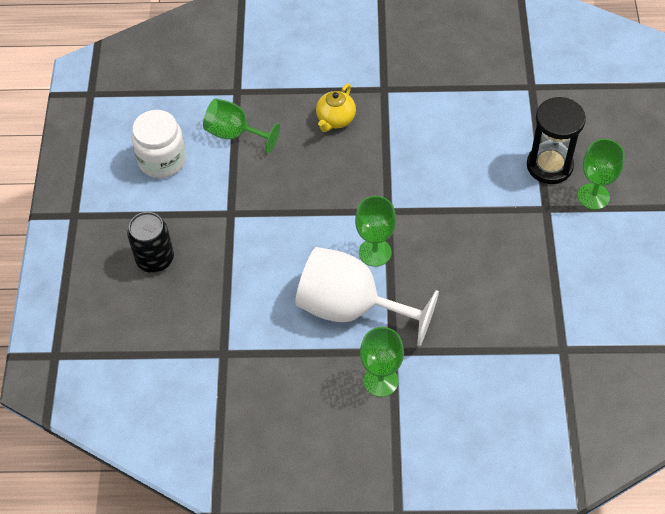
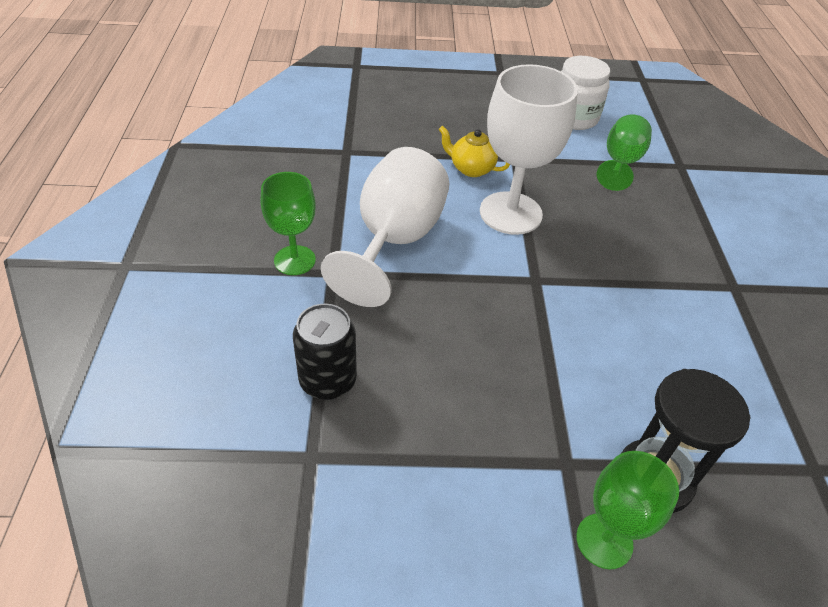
camera: 85 degrees right, 10 degrees down
(155, 259) = (455, 113): black can -> black can (328, 381)
(309, 222) = (510, 213): none -> white goblet
(335, 120) = (666, 239): yellow teapot -> yellow teapot (471, 169)
(375, 252) = (472, 264): green goblet -> none

